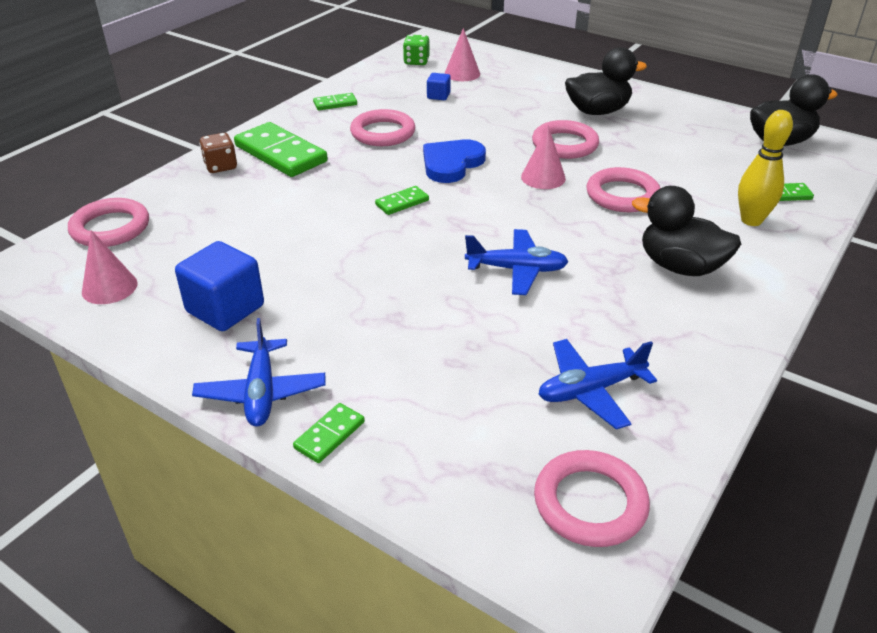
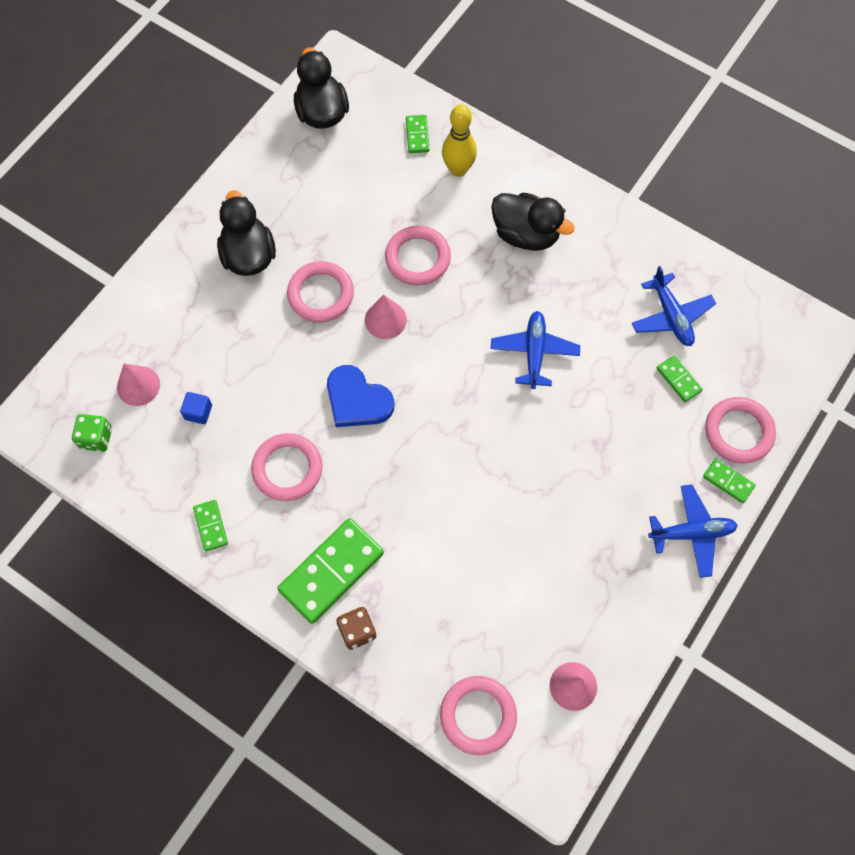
camera: 90 degrees left, 30 degrees up
(225, 309) = (597, 578): blue cube -> none
(402, 202) = (430, 444): green domino -> green domino (678, 379)
(590, 503) = (766, 328): pink ring -> pink ring (738, 432)
(680, 267) = (526, 234): black duck -> black duck turned 90 degrees counterclockwise

